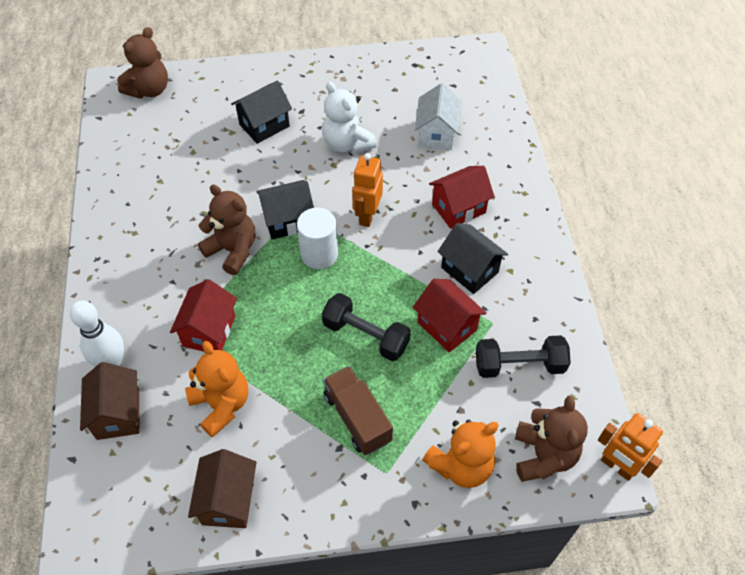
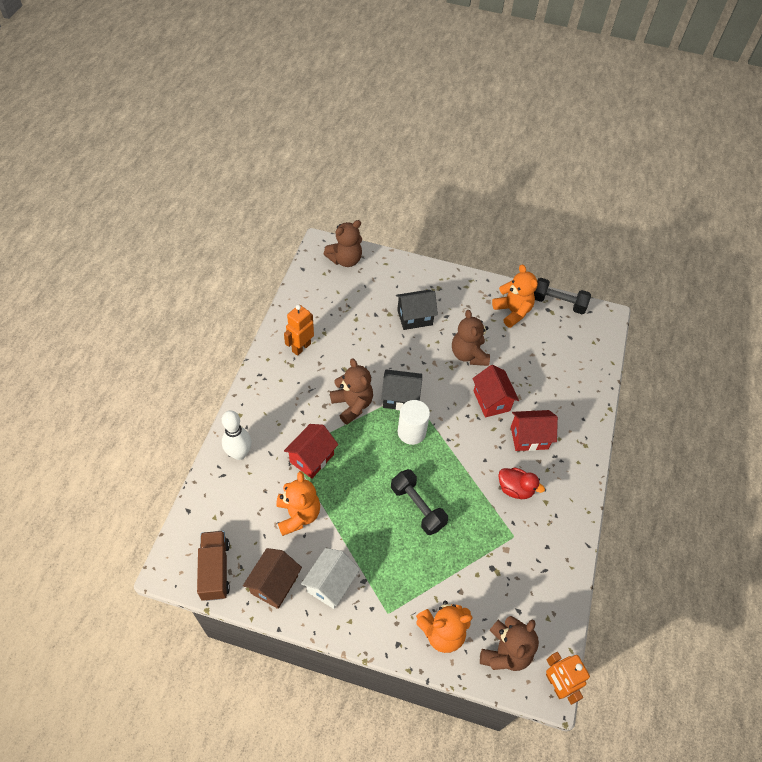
camera: 20 degrees right, 0 degrees up
(118, 414) = (229, 492): brown house -> none
(347, 144) = (468, 354): white teddy bear -> brown teddy bear
(357, 418) = (385, 565): brown truck -> brown truck (215, 570)
(367, 216) = (458, 416): orange robot -> orange robot (301, 347)
(376, 80) = (512, 312): none -> orange teddy bear
(436, 134) = (539, 372): white house -> white house (331, 584)
(447, 326) = (479, 525): red house -> red house (491, 401)
(469, 270) = (515, 489): black house -> red duck
(519, 365) = (518, 577): black dumbbell -> black dumbbell (558, 303)

